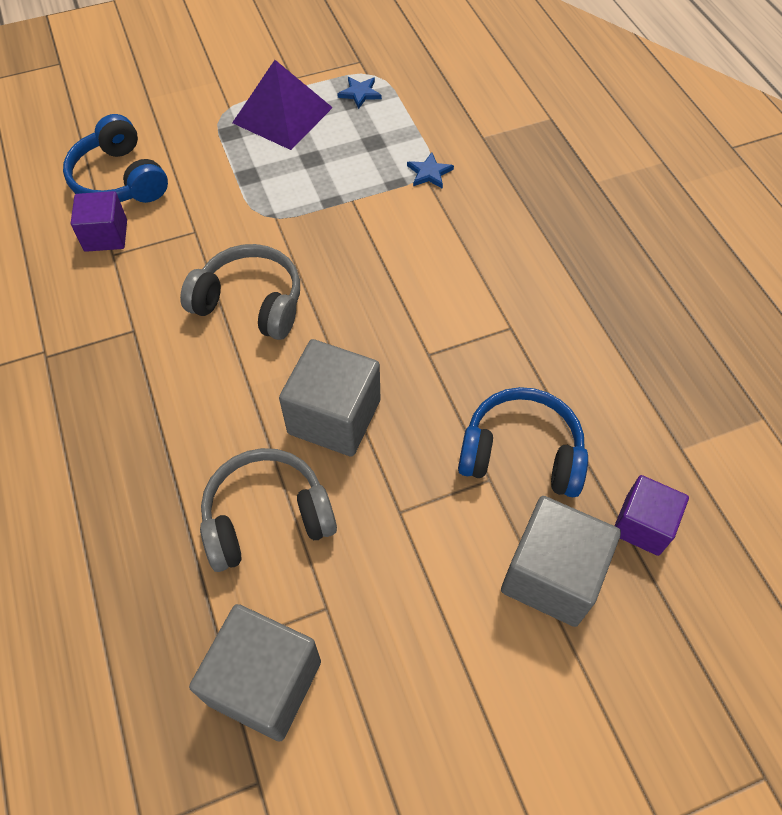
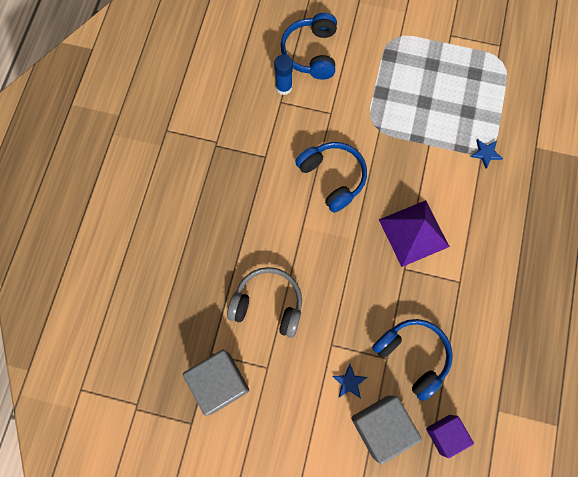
camera: 35 degrees right, 15 degrees up
(106, 235) = (283, 87): purple cube -> blue glue stick
(250, 303) = (332, 178): grey headphones -> blue headphones
(282, 115) = (427, 60): purple pyramid -> purple pyramid (413, 233)
(334, 417) = (333, 272): grey cube -> none
(360, 93) = (483, 70): blue star -> blue star (349, 382)

